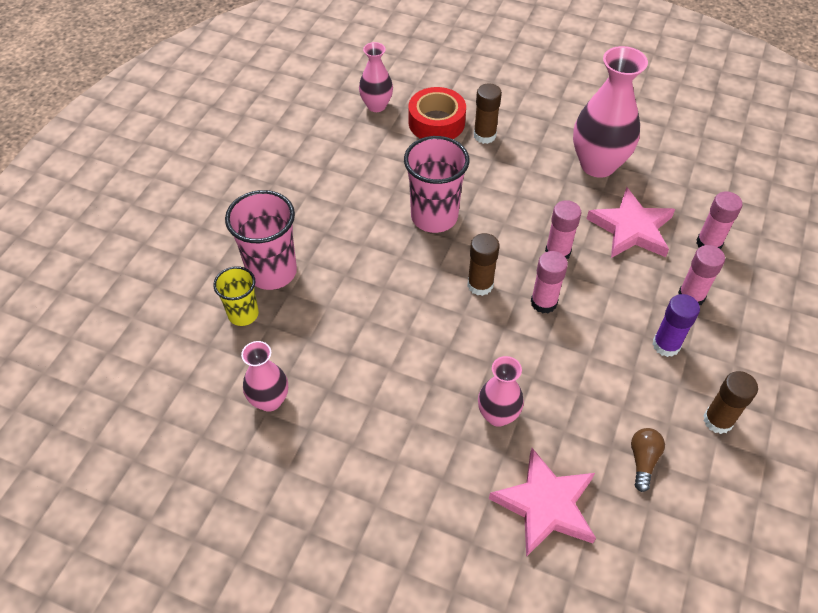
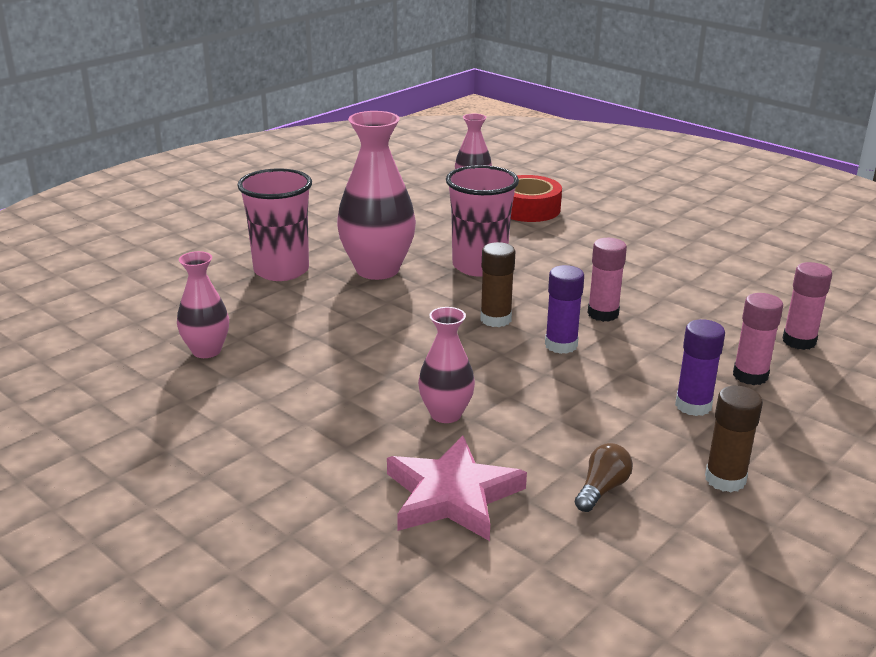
camera: 20 degrees right, 25 degrees down
(243, 314) = (229, 291): yellow cup -> none
(484, 135) = (575, 225): brown glue stick -> none
(543, 302) = (561, 345): pink glue stick -> purple glue stick
(598, 165) = (693, 264): pink vase -> pink vase (377, 270)
(631, 229) = (705, 313): pink star -> none

